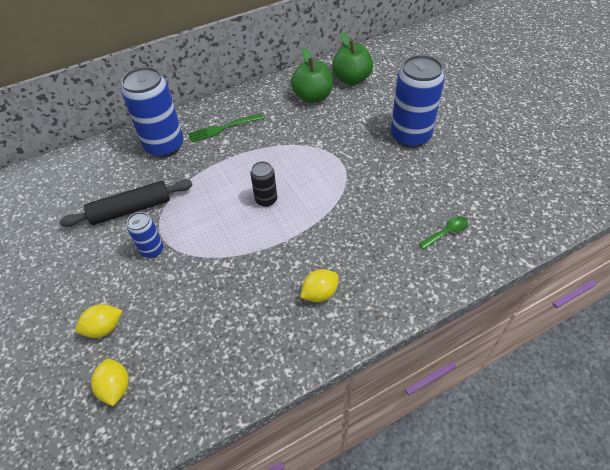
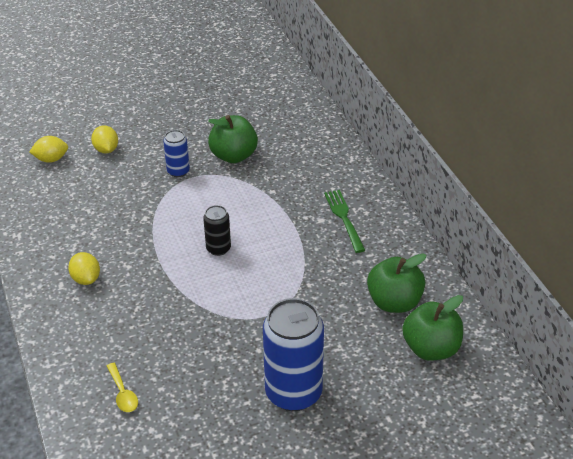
camera: 95 degrees right, 10 degrees down
(131, 209) = (233, 156): black rolling pin -> green apple
(164, 146) = (322, 174): blue can -> none
(446, 232) = (123, 393): green spoon -> yellow spoon

